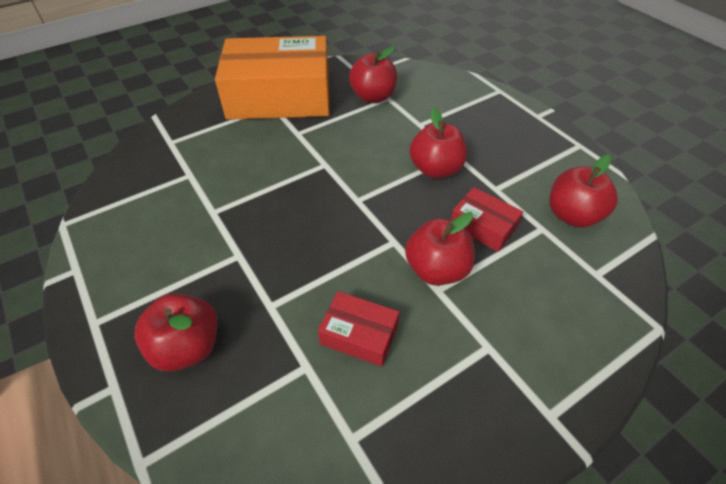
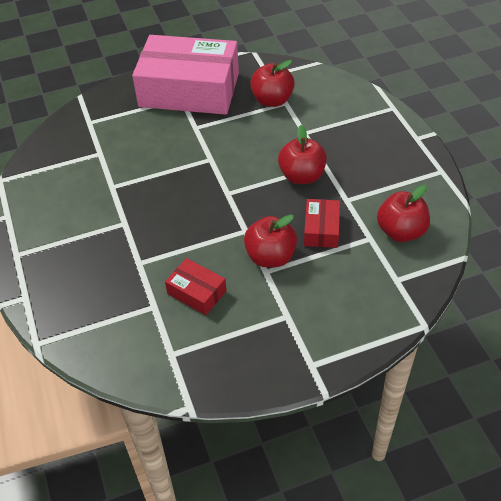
camera: 15 degrees right, 0 degrees up
(187, 347) = (76, 280): red apple -> none
(279, 96) = (189, 90): orange box -> pink box
(483, 226) = (321, 229): red box -> red box turned 45 degrees clockwise

